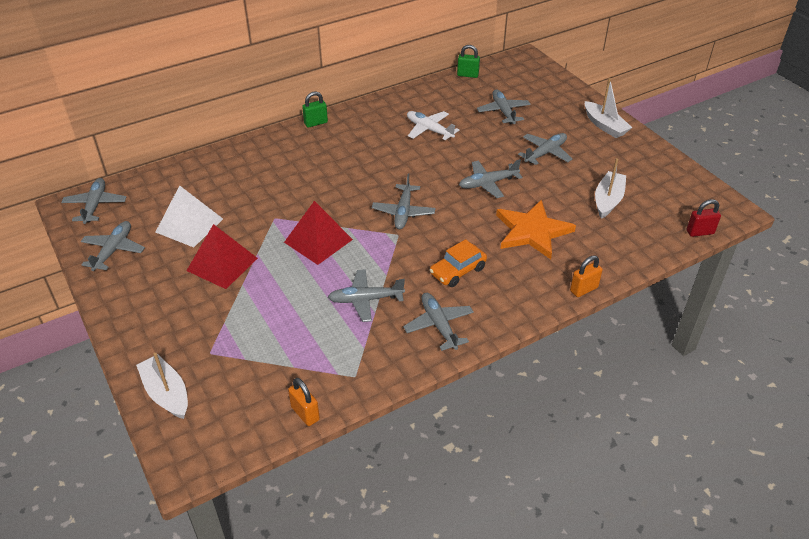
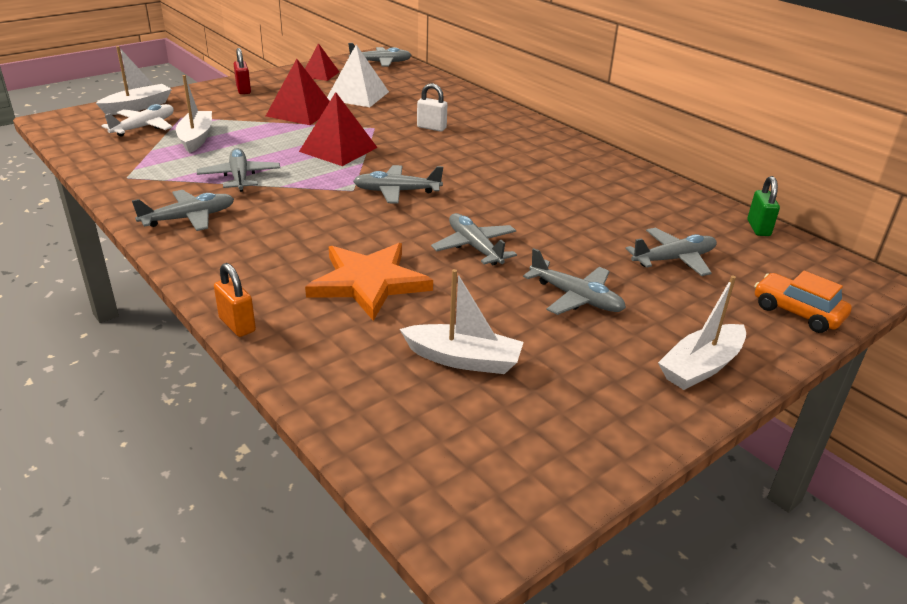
camera: 80 degrees right, 10 degrees down
(113, 250) = (320, 74): grey plane -> red pyramid
(271, 335) = (196, 138): none -> white boat
(283, 185) = (431, 128): none -> white padlock
(305, 413) = (87, 158): orange padlock -> none
(316, 123) = (559, 135): green padlock -> none
(429, 130) = (585, 202): white plane -> white plane (144, 127)
(457, 271) = (284, 228): orange car -> orange car (797, 312)
(700, 232) = (388, 475): red padlock -> red padlock (243, 90)

